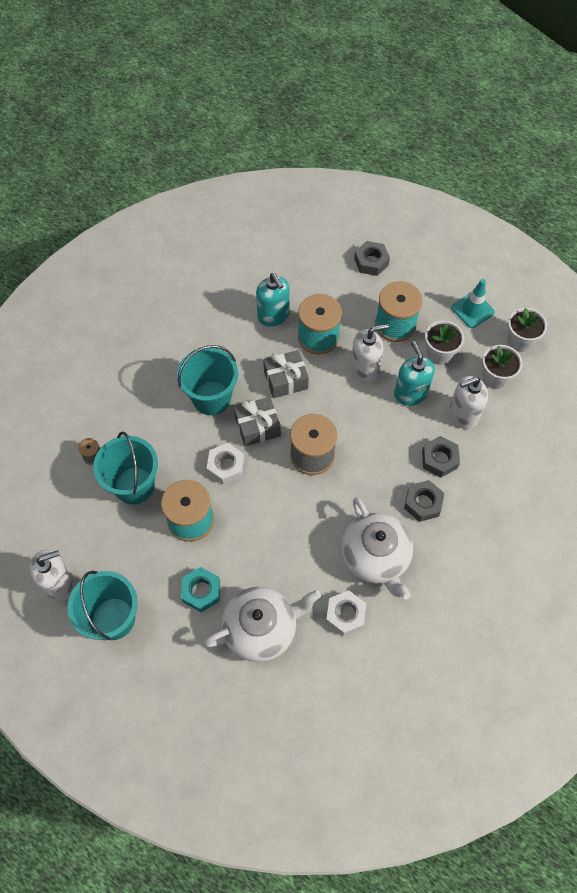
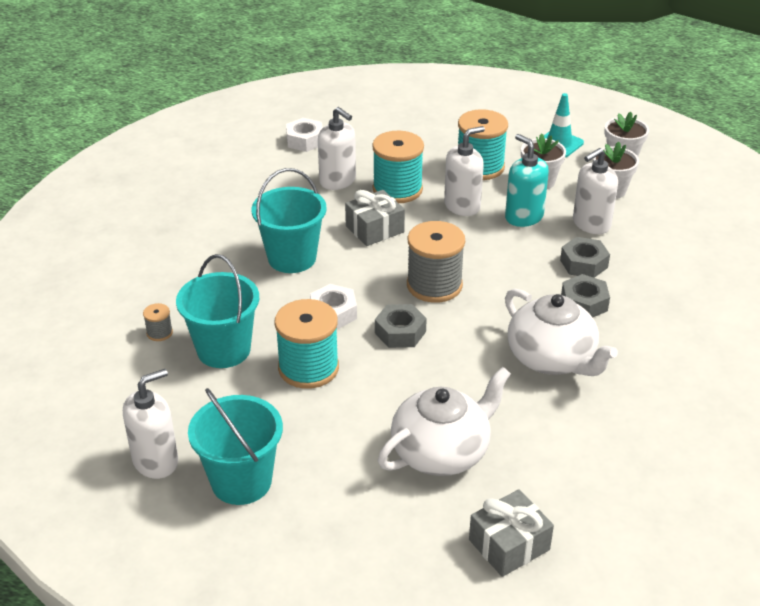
camera: 15 degrees left, 25 degrees down
(201, 591) = (349, 432): turquoise nut -> none
(257, 427) = (358, 273): grey gift -> grey gift (509, 545)
(273, 316) = (338, 181): turquoise soap dispenser -> white soap dispenser
(345, 614) = (541, 418): white nut -> white nut (305, 140)
(371, 262) = (430, 125): grey nut -> grey nut (400, 332)

